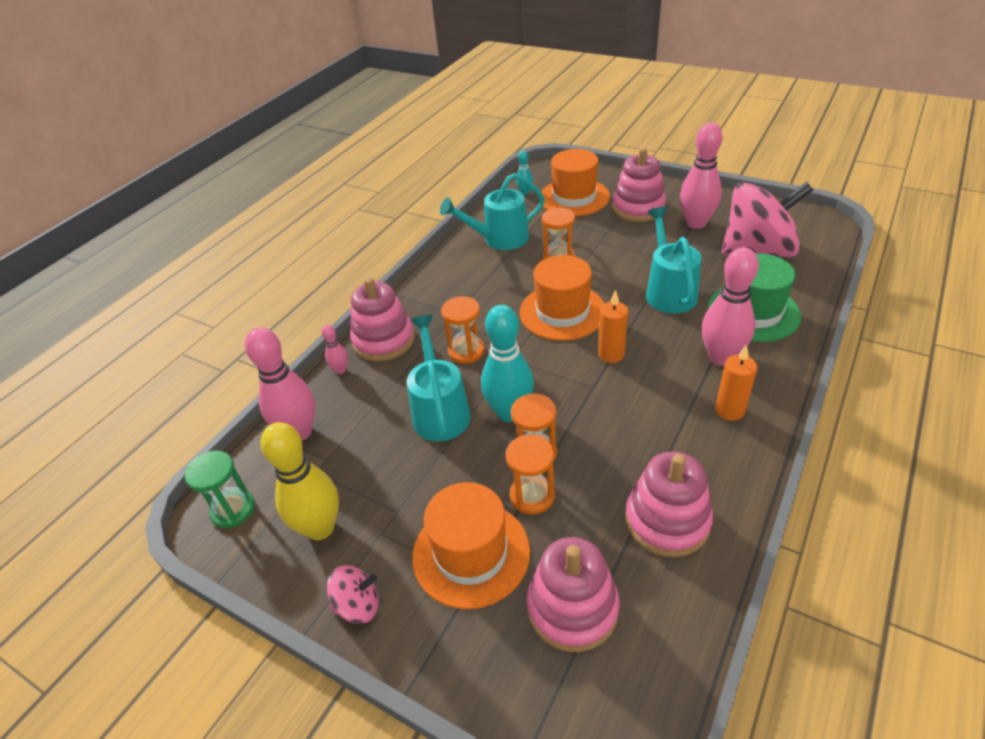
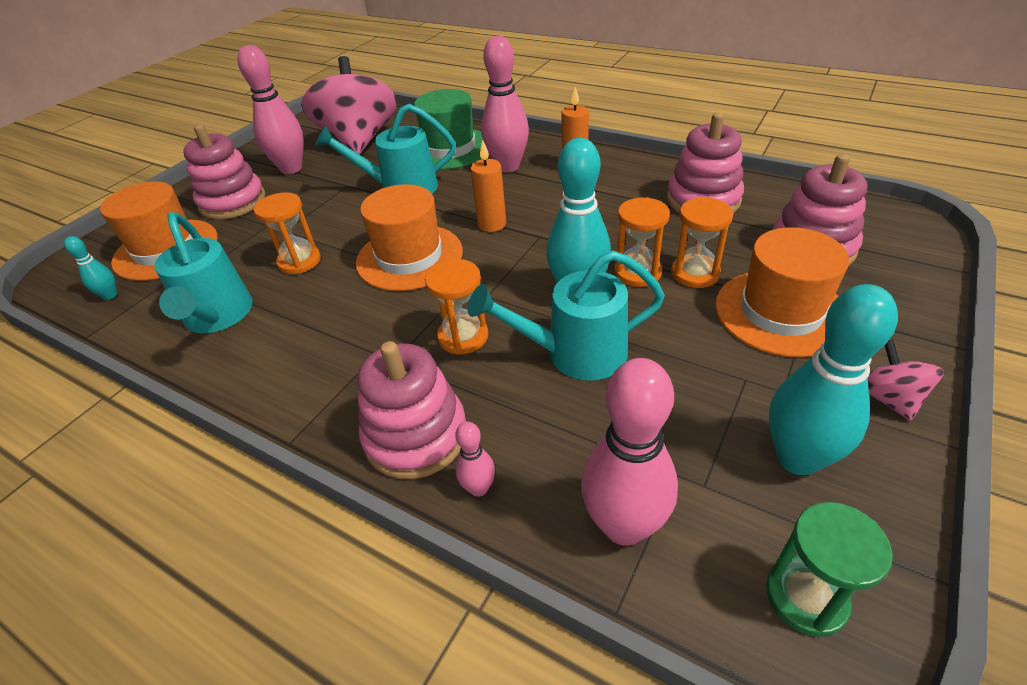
camera: 90 degrees left, 0 degrees up
(320, 528) = (797, 458): yellow bowling pin -> turquoise bowling pin

